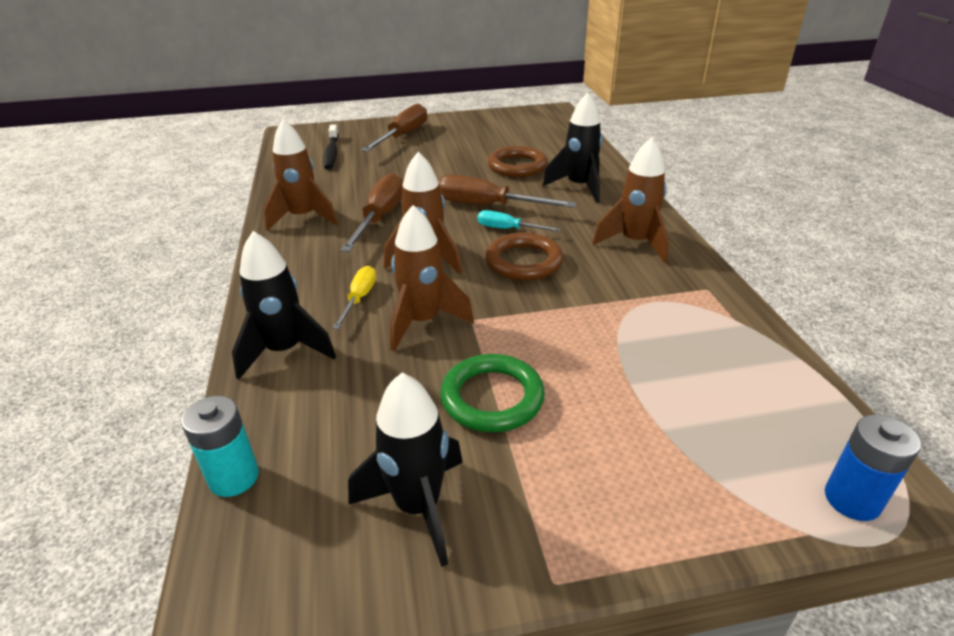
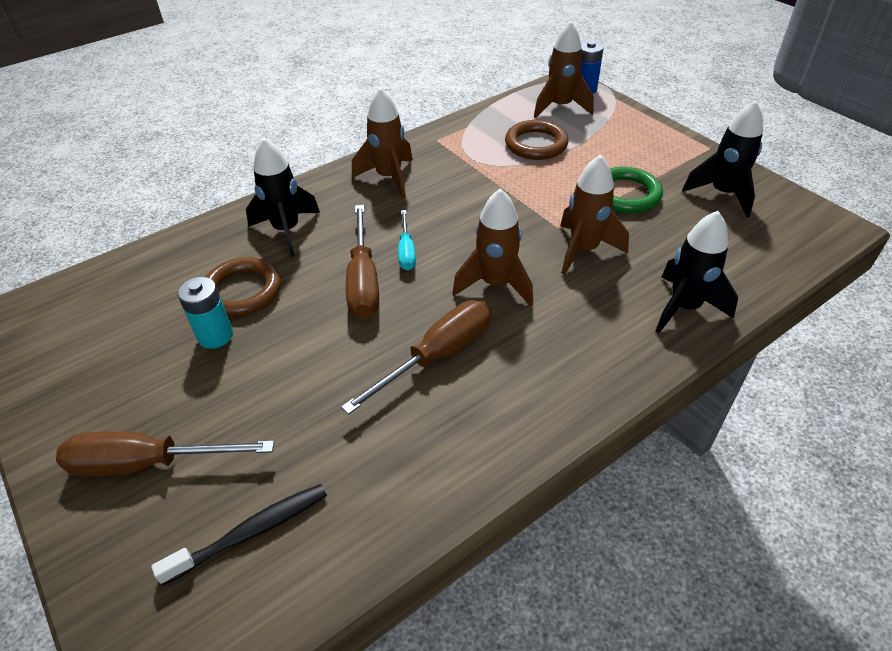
camera: 115 degrees left, 10 degrees up
(234, 477) = (790, 267): turquoise battery -> turquoise battery (215, 336)
(303, 218) = (481, 431): brown rocket -> brown rocket (560, 107)
(359, 298) = (587, 299): yellow screwdriver -> none
(380, 218) = (438, 356): brown screwdriver -> brown screwdriver turned 150 degrees clockwise
(524, 262) = (458, 226): brown ring -> brown ring (536, 144)

